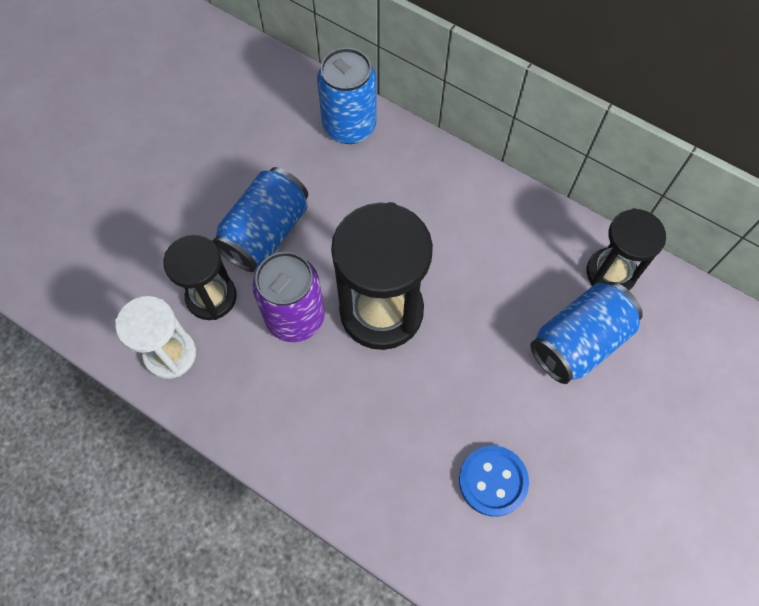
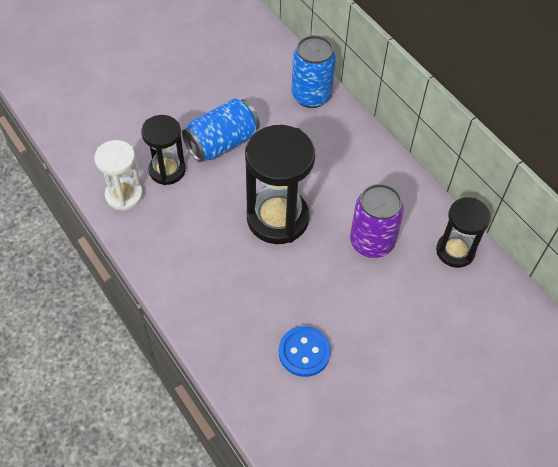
camera: 20 degrees right, 10 degrees down
(295, 317) = (217, 202): purple can -> purple can (371, 242)
(579, 341) = (409, 287): blue can -> none

